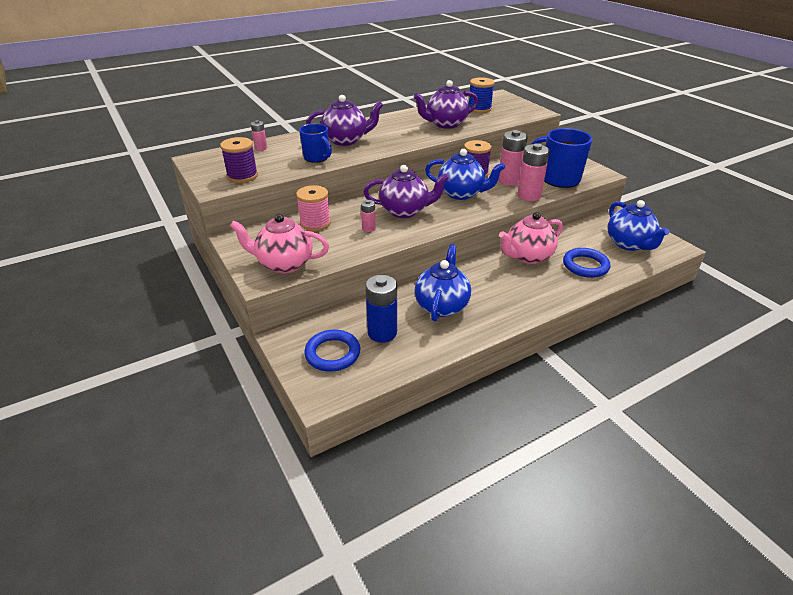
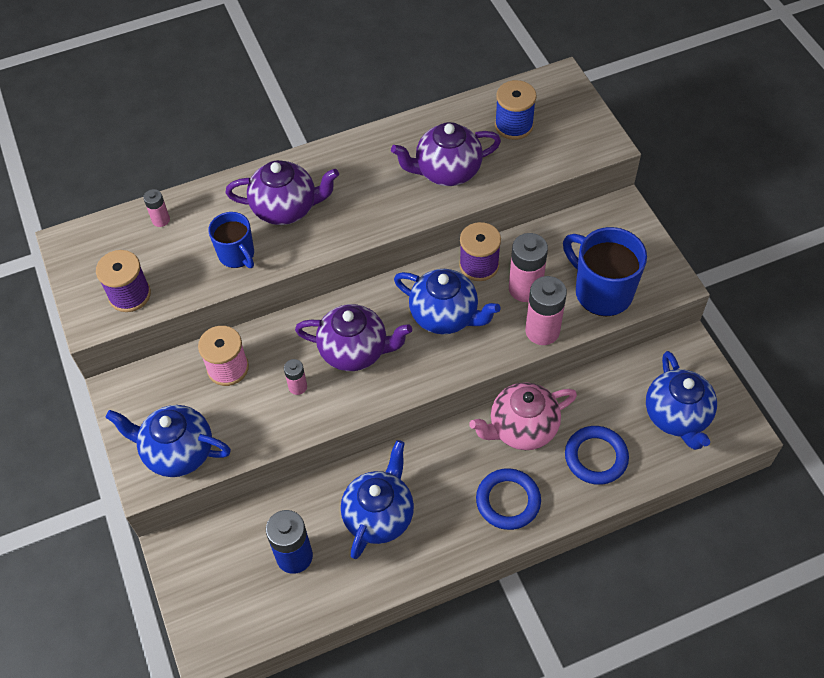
camera: 10 degrees right, 20 degrees up
(284, 264) = (178, 452): pink teapot -> blue teapot
(332, 353) = (229, 585): blue ring -> blue ring (508, 501)

